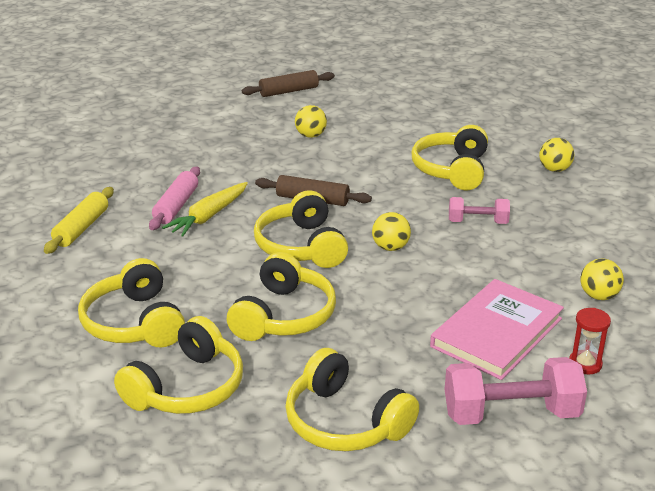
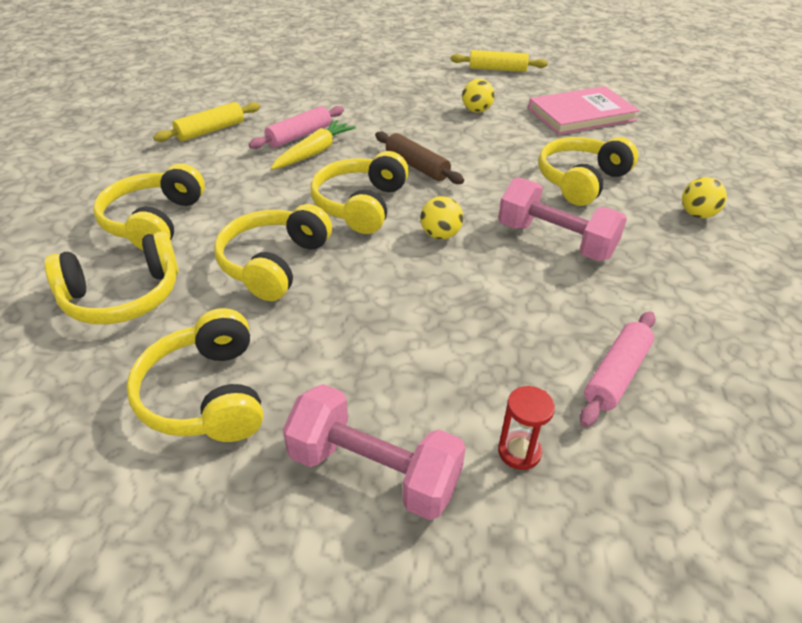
camera: 30 degrees right, 10 degrees up
(209, 216) = (314, 152): yellow carrot -> yellow carrot turned 150 degrees clockwise
(284, 316) = (273, 263): yellow headphones -> yellow headphones turned 150 degrees clockwise
(288, 91) = (497, 69): brown rolling pin -> yellow rolling pin
(477, 222) = (555, 241): pink dumbbell -> pink dumbbell, size x1.69
(497, 332) = (455, 368): pink book -> pink book (581, 115)
(598, 296) = (616, 375): yellow ball -> pink rolling pin

